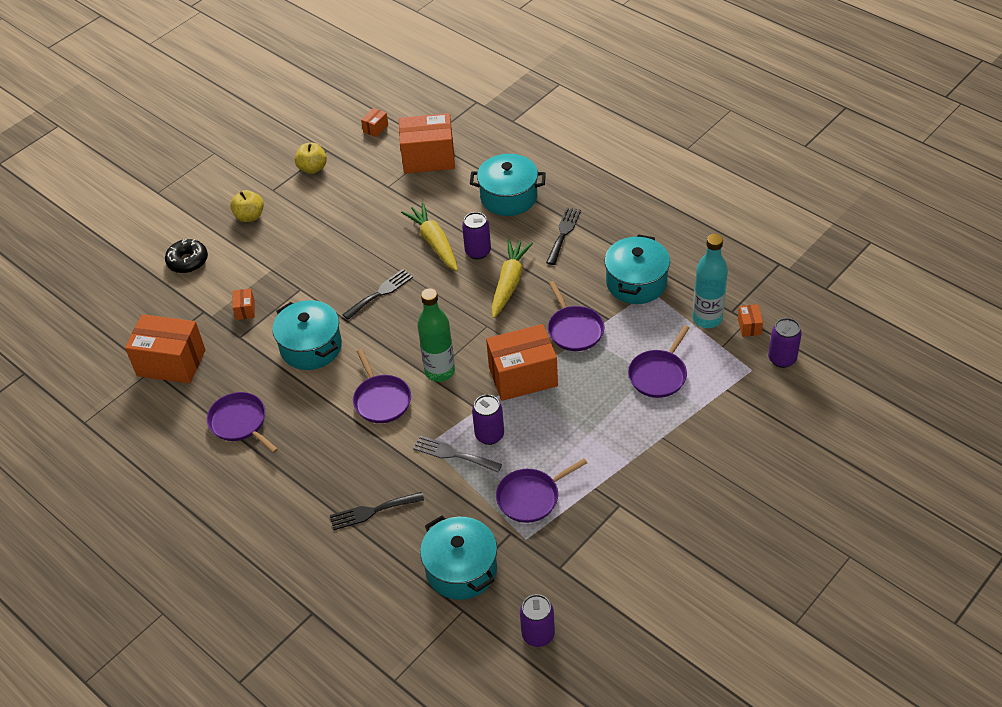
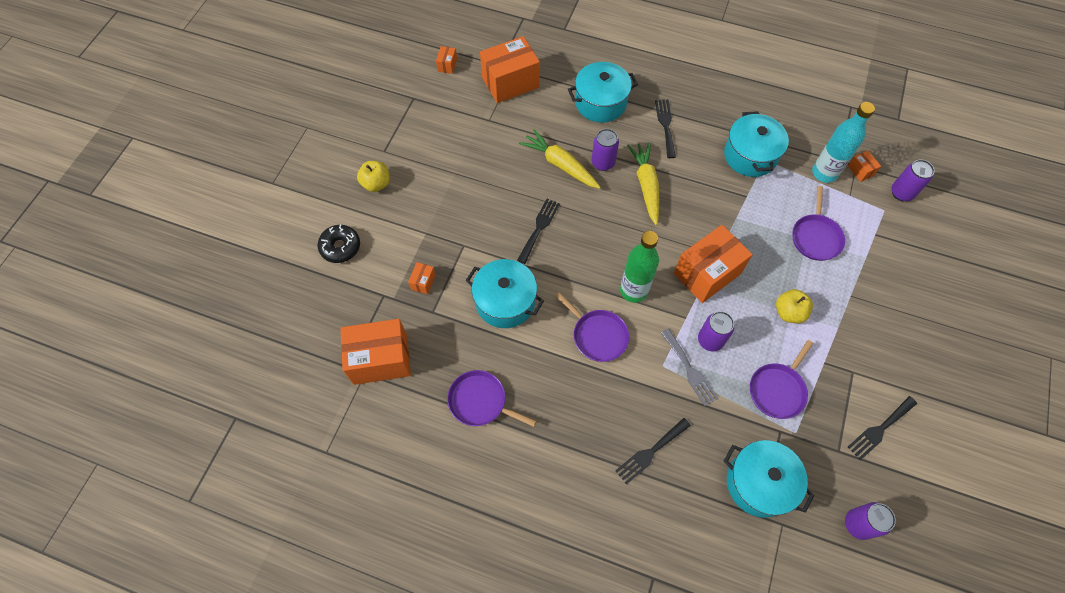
camera: 25 degrees left, 15 degrees up
(245, 310) = (423, 282): orange box -> orange box turned 45 degrees clockwise
(312, 168) = (410, 119): yellow apple -> yellow apple (789, 312)
(453, 454) = (689, 370): grey fork -> grey fork turned 120 degrees counterclockwise
(574, 329) = (724, 215): purple pan -> none
(615, 562) = (880, 429): none -> black fork

